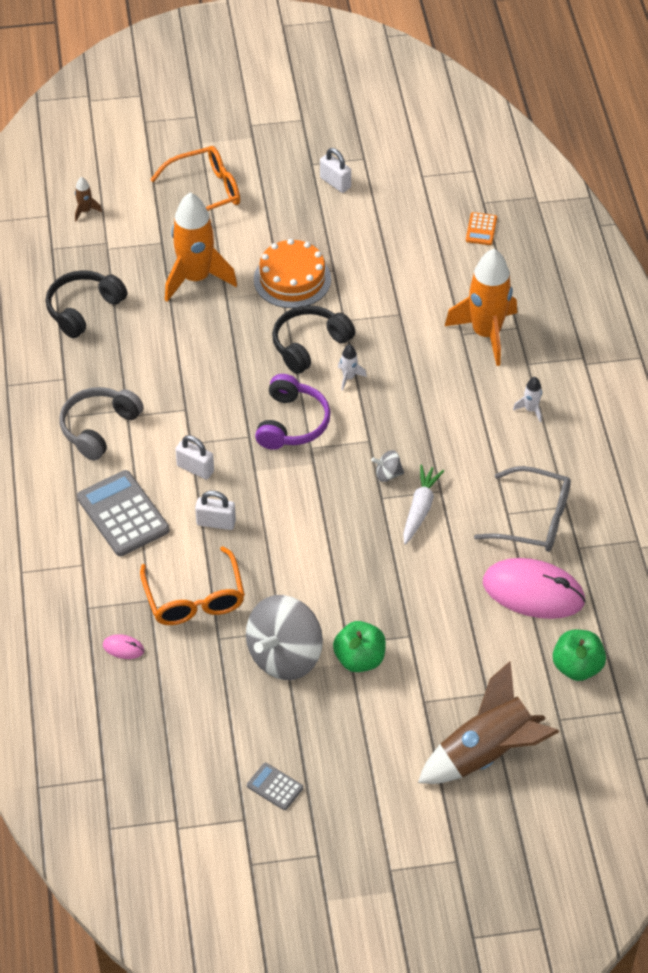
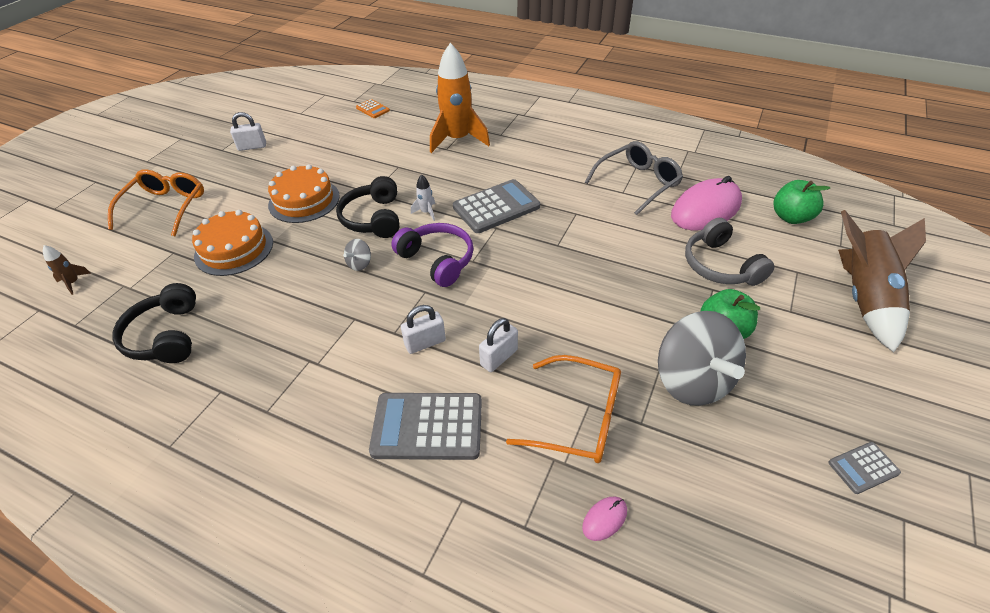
camera: 55 degrees left, 5 degrees down
(99, 428) = (306, 393): grey headphones -> grey headphones (720, 265)
(196, 278) = (234, 249): orange rocket -> orange cake
(388, 474) = (537, 232): grey spinning top -> grey spinning top (360, 264)
(399, 425) = (496, 207): none -> grey calculator
(420, 509) = (585, 230): white carrot -> none
(530, 410) = (540, 148): white rocket -> none

